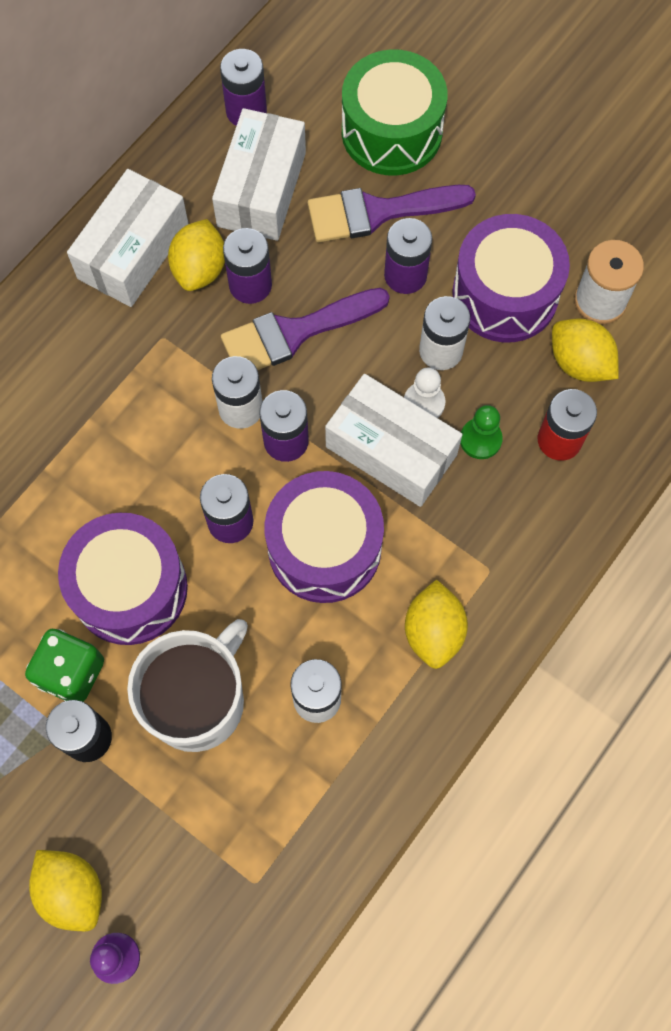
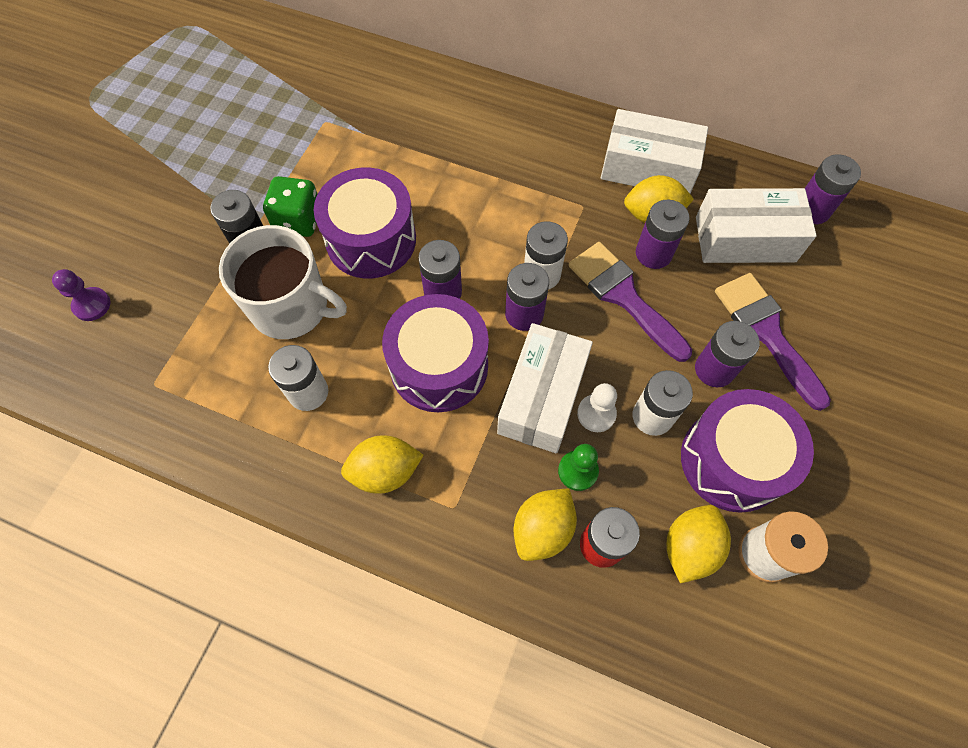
camera: 75 degrees right, 5 degrees down
(72, 891) = (138, 265): yellow lemon -> yellow lemon (542, 529)
(391, 132) = (852, 324): green drum -> none

